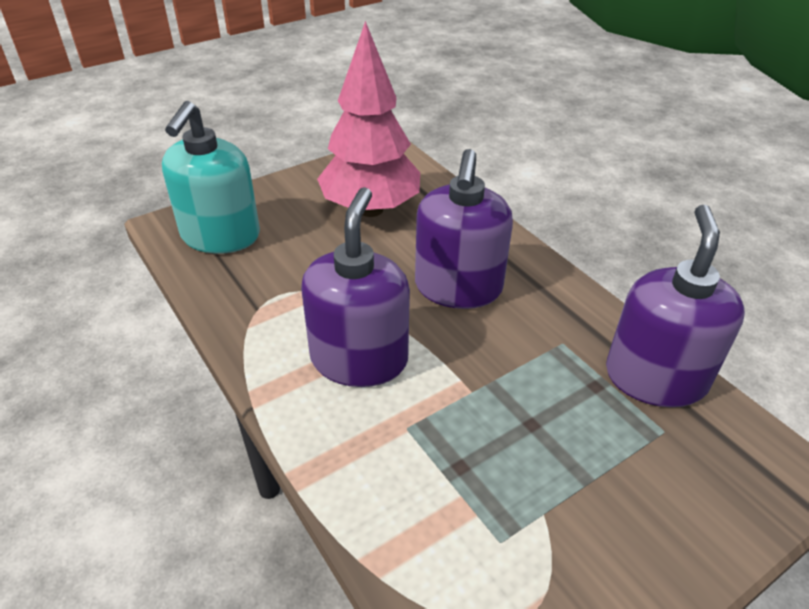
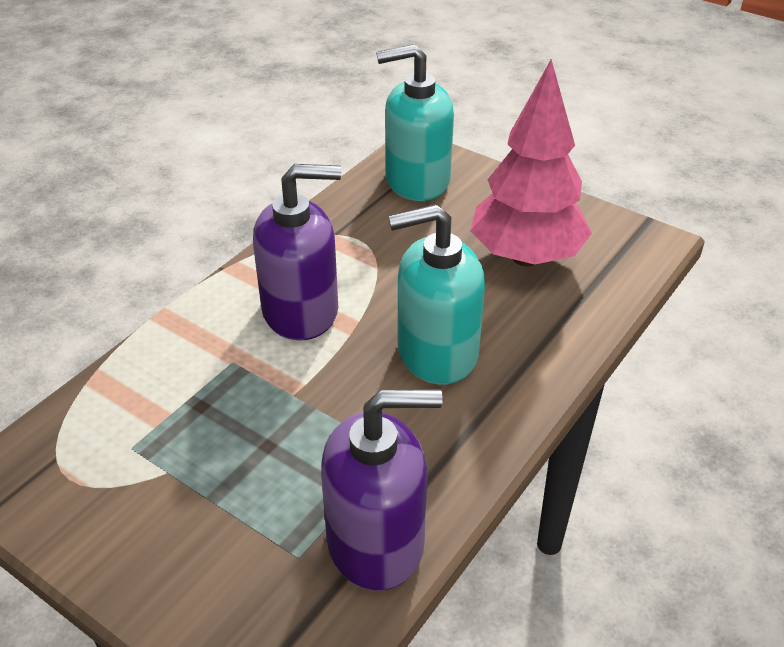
camera: 70 degrees right, 0 degrees up
(458, 288) = (436, 352): purple soap dispenser -> turquoise soap dispenser

